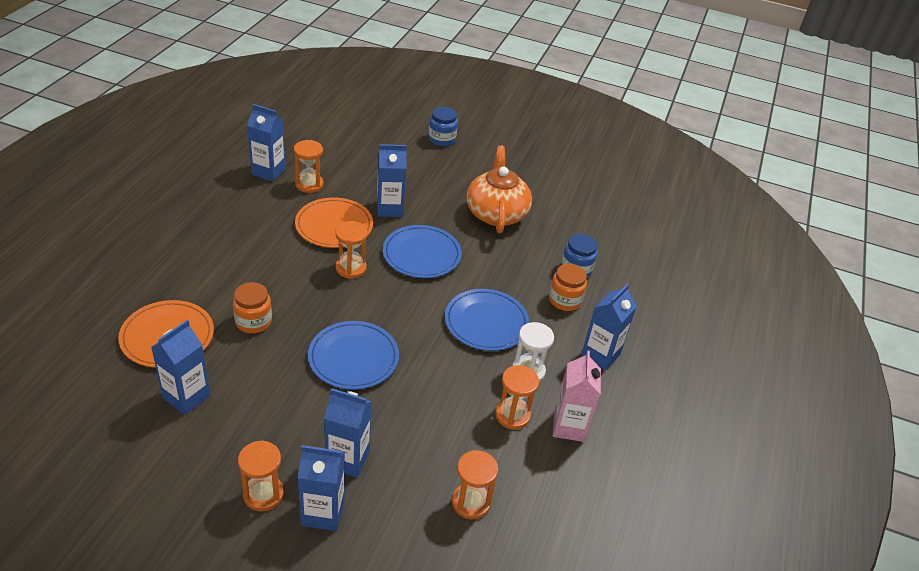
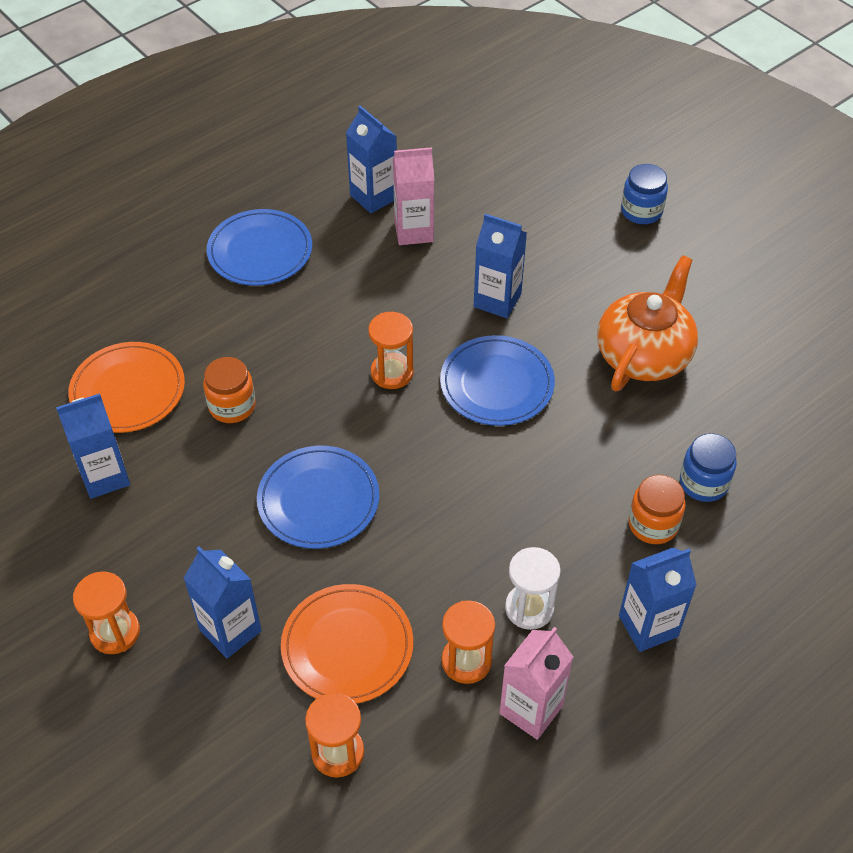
camera: 35 degrees right, 10 degrees up
(309, 184) = (414, 231): orange hourglass -> pink carton
(322, 513) = (163, 684): blue carton -> none
(334, 225) = (408, 303): orange plate -> orange plate (347, 646)
(486, 322) = (519, 516): blue plate -> blue plate (260, 251)

